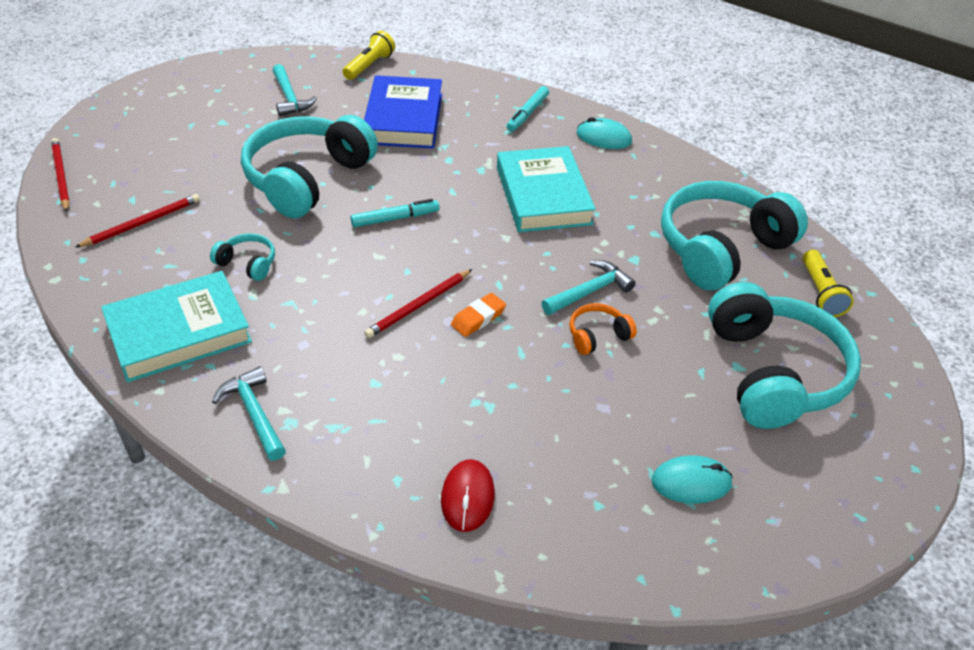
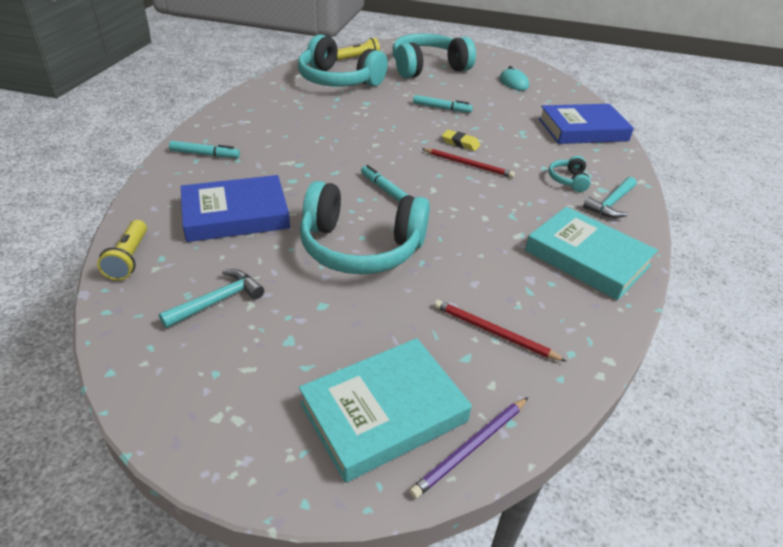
camera: 110 degrees left, 5 degrees down
(61, 176) = (471, 448): red pencil -> purple pencil
(247, 263) = (491, 247): turquoise headphones -> turquoise headphones (568, 180)
(369, 65) = (129, 259): yellow flashlight -> yellow flashlight turned 105 degrees counterclockwise
(467, 497) = (582, 130): red mouse -> blue book
(478, 318) = (460, 143): orange eraser -> yellow eraser
(543, 195) = (319, 136): turquoise book -> turquoise book (384, 412)
(589, 291) = (407, 113): turquoise hammer -> none
(597, 336) = (441, 108): orange headphones -> turquoise marker
(603, 137) = (230, 121): turquoise mouse -> none

